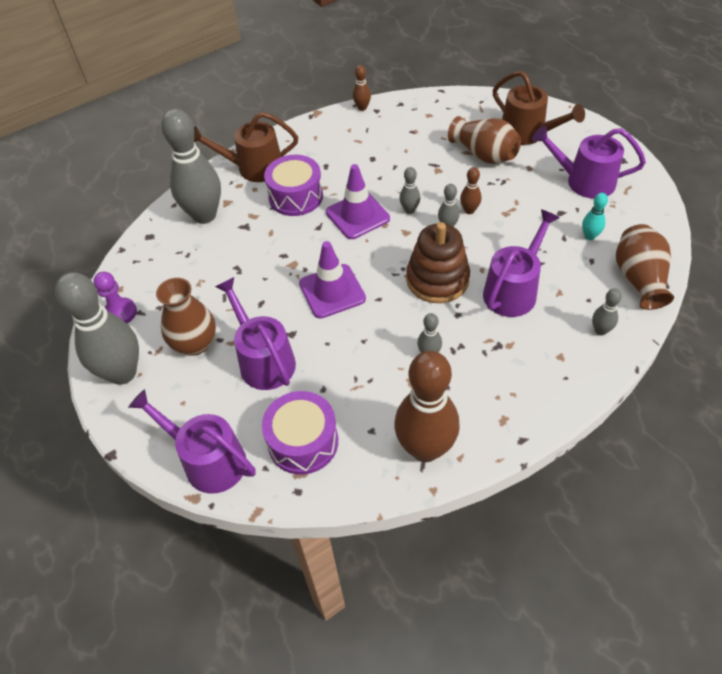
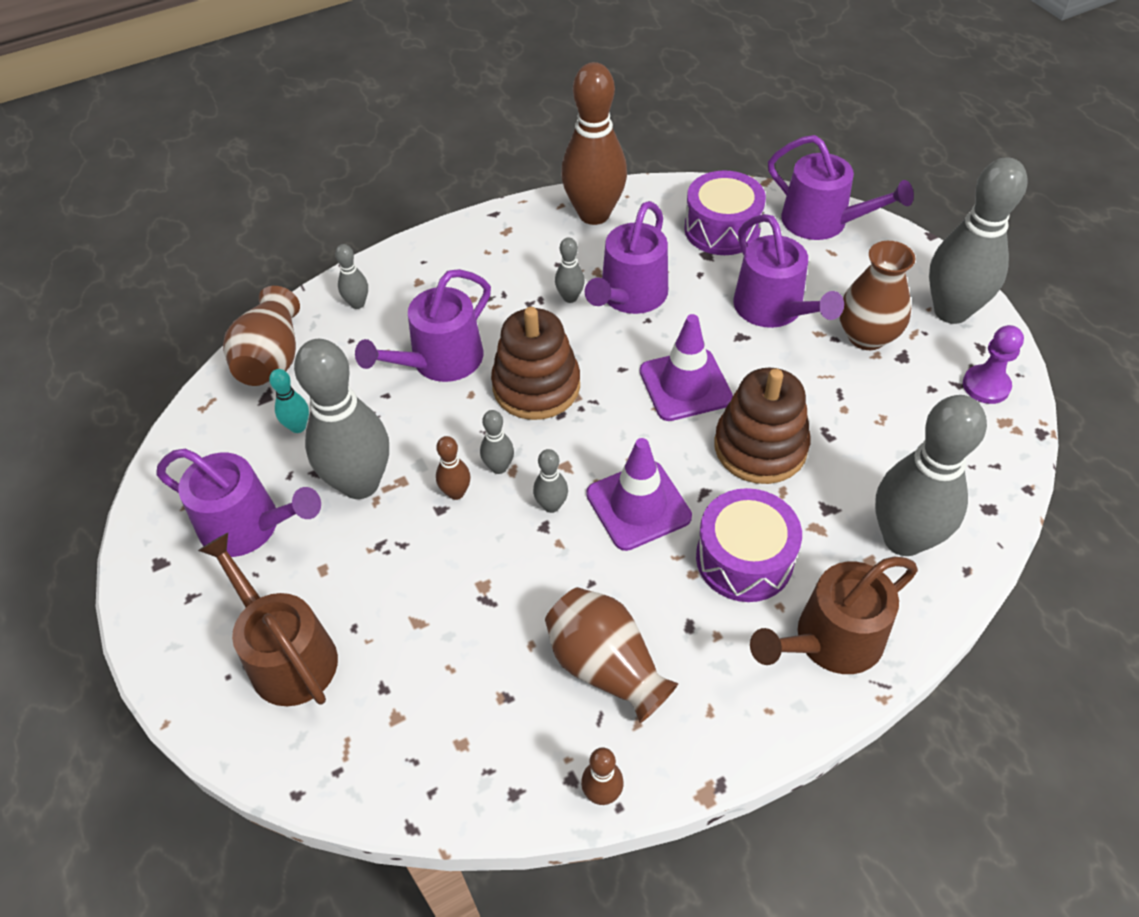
camera: 175 degrees left, 0 degrees up
(254, 168) = (830, 640): brown watering can -> brown watering can turned 150 degrees clockwise
(282, 256) = (760, 447): none -> brown stacking toy
(380, 360) = (630, 296): none -> purple watering can
(484, 155) = (388, 610): brown vase -> brown vase (605, 666)
(530, 209) = (360, 483): none -> grey bowling pin

